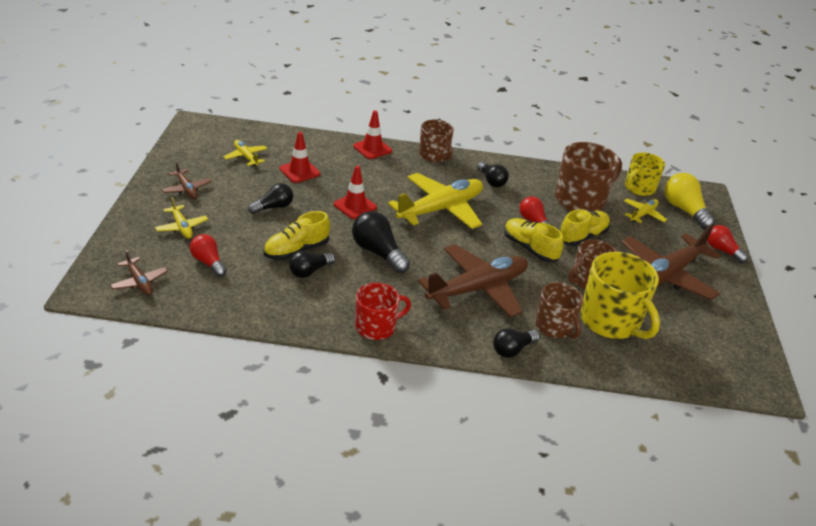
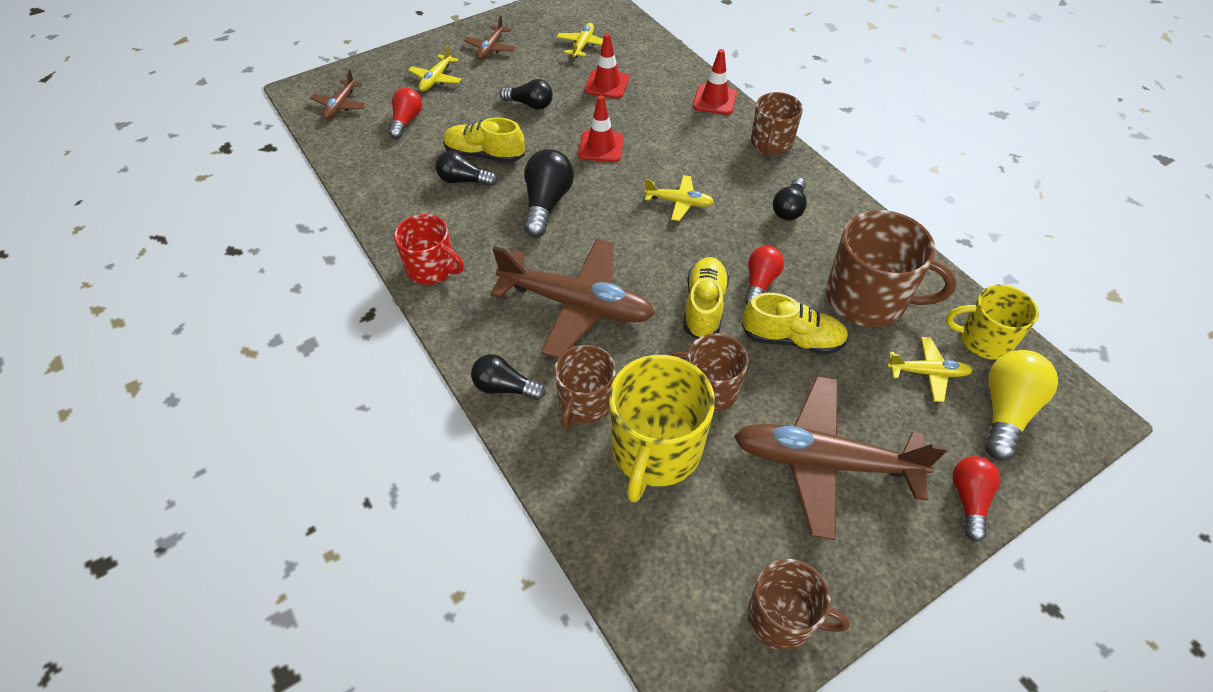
camera: 55 degrees right, 15 degrees up
(441, 209) = (679, 202): yellow plane -> yellow plane, size x0.47
(742, 340) = (782, 617): none -> brown mug

